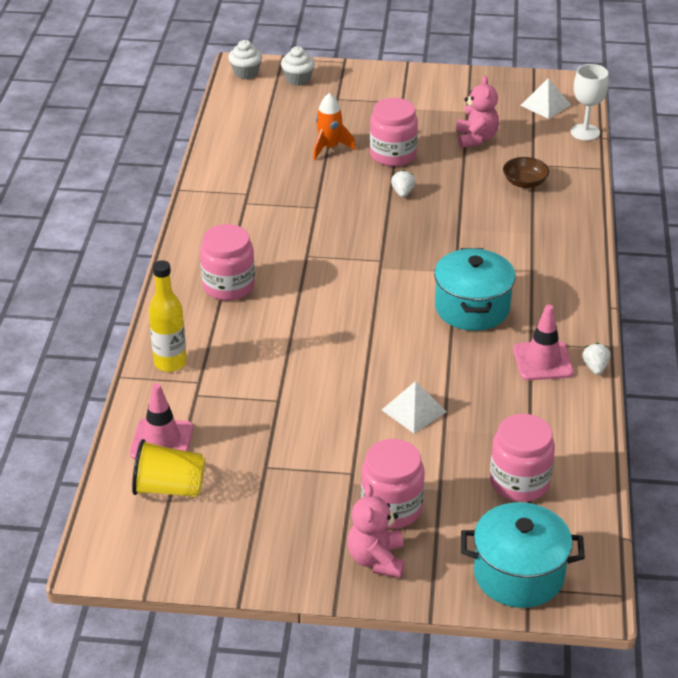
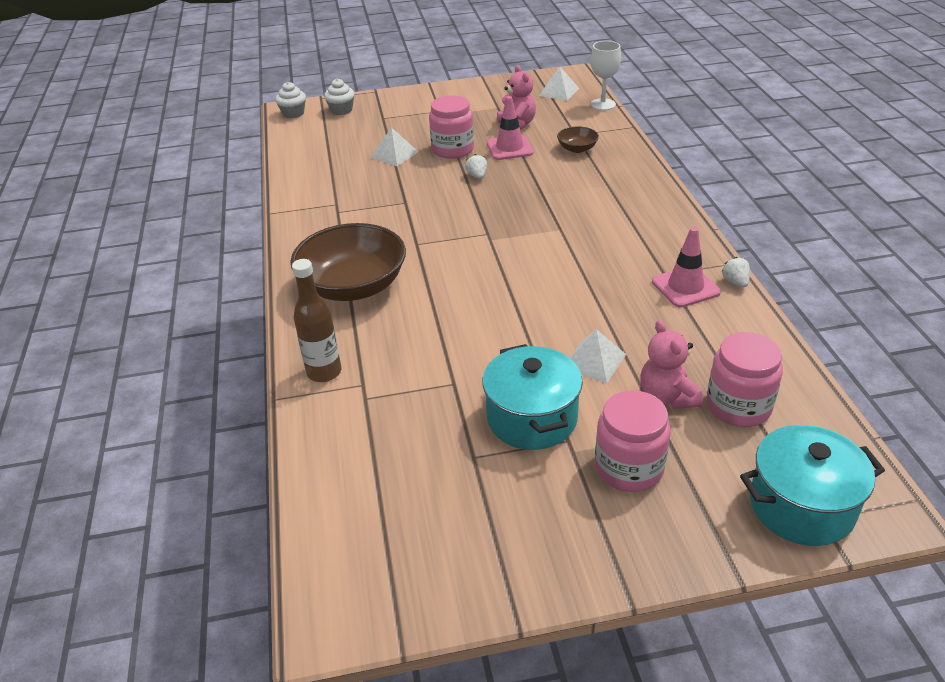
camera: 15 degrees left, 0 degrees up
(162, 441) = (348, 457): pink traffic cone -> pink traffic cone (509, 148)
(169, 488) = (378, 509): yellow cup -> none
(170, 363) = (324, 372): yellow bottle -> brown bottle
(228, 286) = (353, 286): pink jar -> brown bowl
(329, 148) = (394, 154): orange rocket -> white pyramid
(376, 560) = (646, 531): pink teddy bear -> pink teddy bear (667, 397)
(472, 308) = (593, 256): turquoise pot -> turquoise pot (532, 418)

